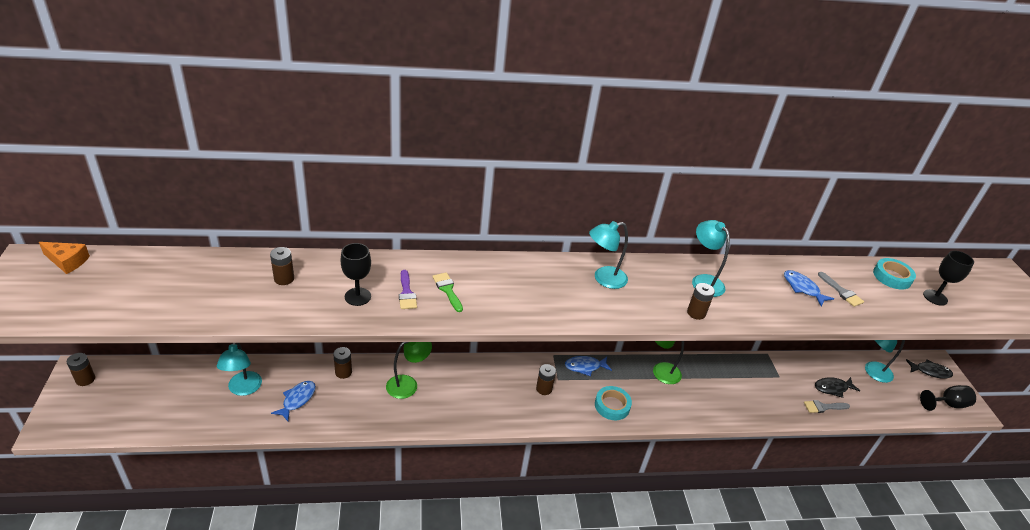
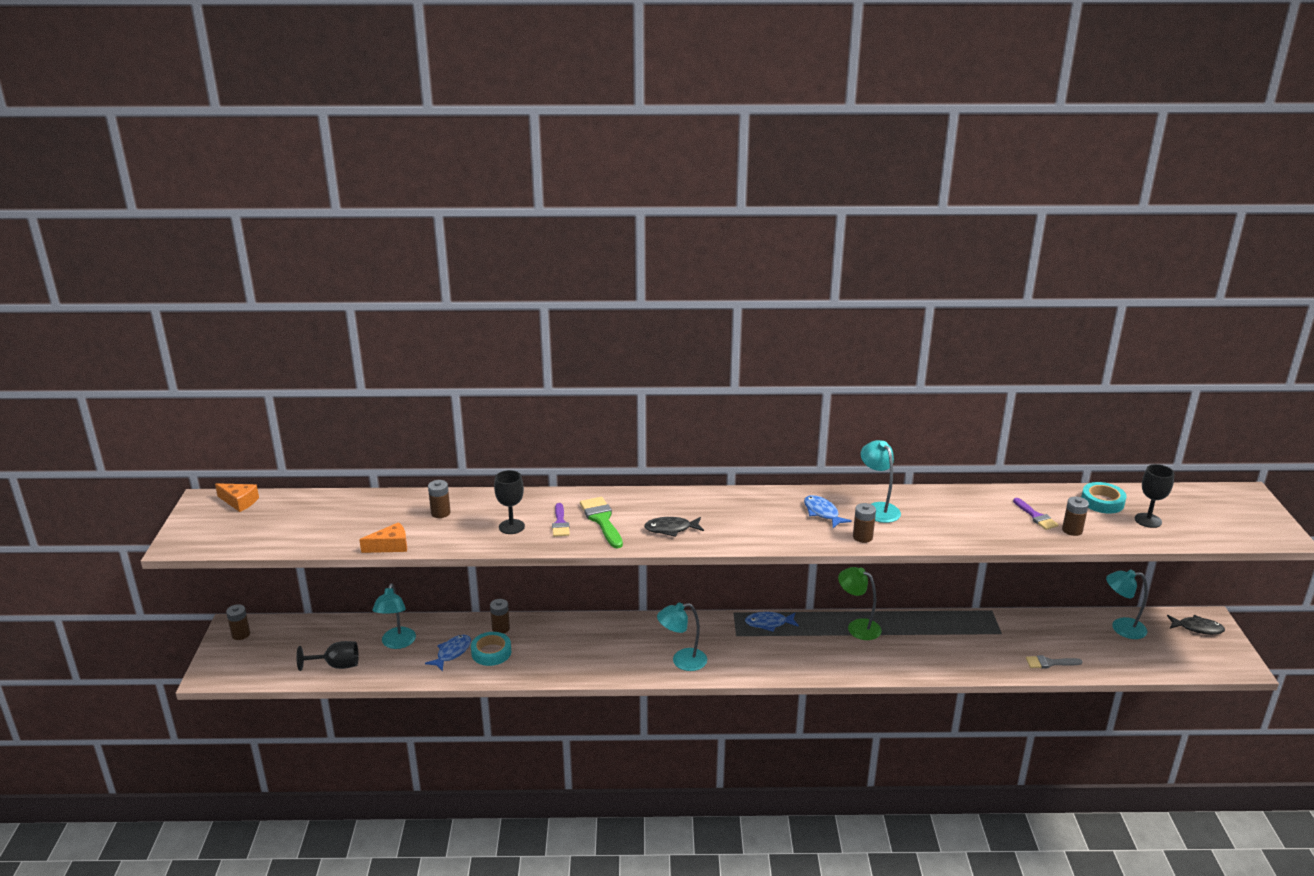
camera: 10 degrees right, 10 degrees down
(230, 319) = (390, 546): none -> orange cheese
(408, 384) = (569, 639): green lamp -> none
(447, 290) = (601, 520): green brush -> green brush, size x1.52
(544, 389) = (719, 644): brown battery -> brown battery (1072, 530)
(603, 279) = (767, 508): turquoise lamp -> turquoise lamp (682, 661)
(612, 406) = (795, 660): turquoise tape -> turquoise tape (491, 652)
(802, 288) = (991, 514): blue fish -> blue fish (822, 513)
(832, 388) = (1066, 644): black fish -> black fish (671, 529)
(841, 292) = (1036, 516): grey brush -> purple brush
(947, 404) = (1210, 661): black goblet -> black goblet (336, 665)

